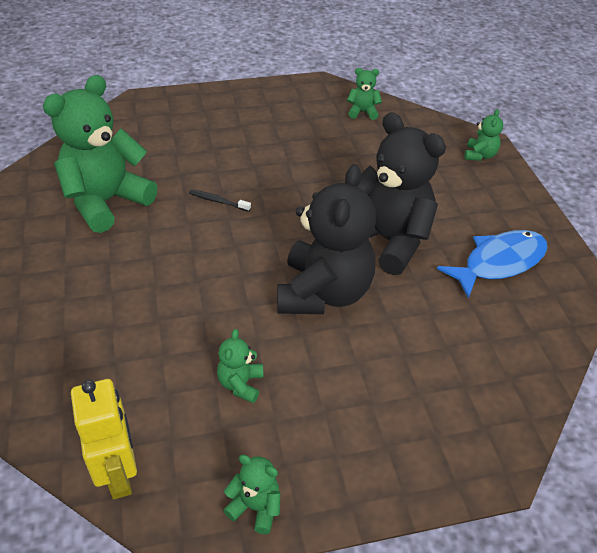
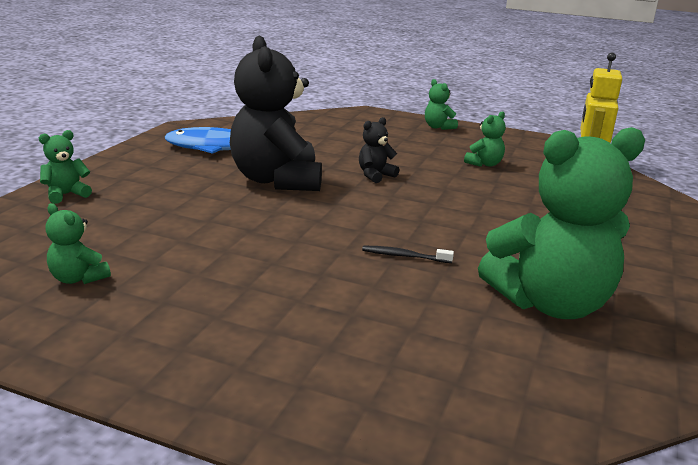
camera: 145 degrees left, 20 degrees down
(218, 201) = (404, 256): black toothbrush -> black toothbrush turned 135 degrees clockwise
(255, 507) = (509, 136): green teddy bear -> green teddy bear (438, 127)
(323, 293) = (375, 175): black teddy bear -> black teddy bear, size x0.43

